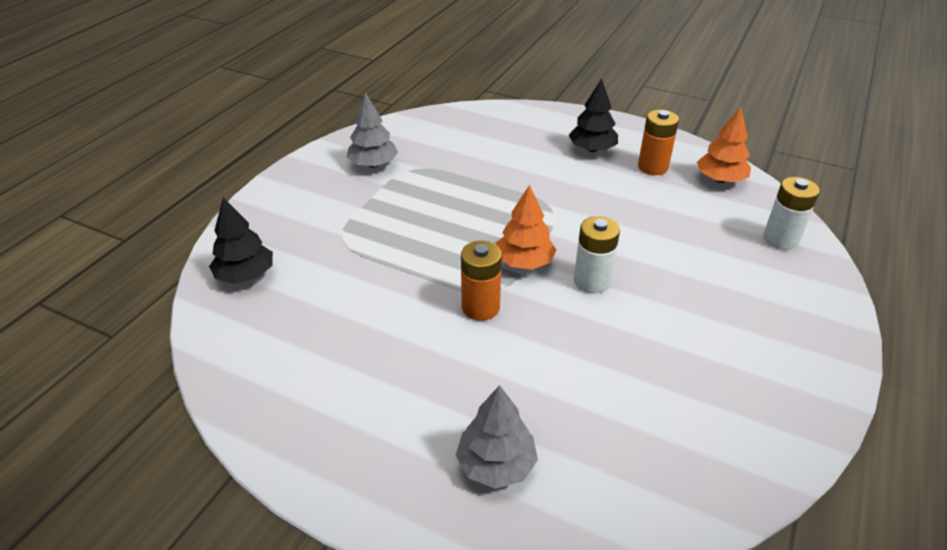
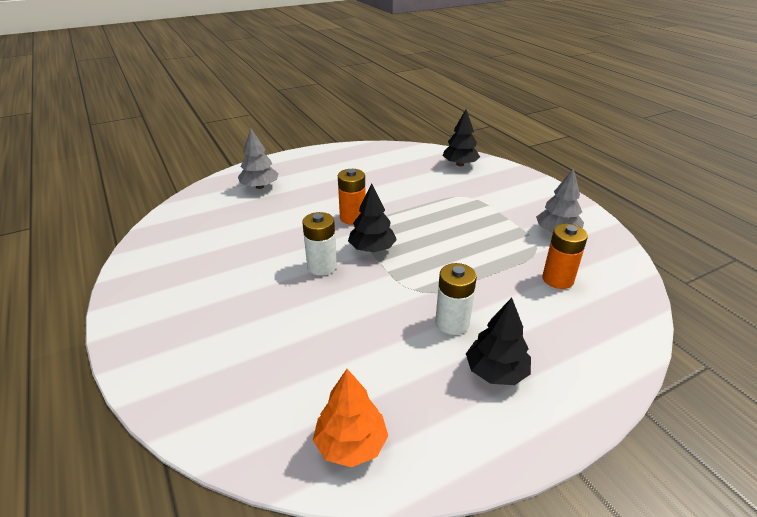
camera: 125 degrees right, 5 degrees down
(524, 262) = (372, 249): orange tree -> black tree
(653, 167) = (424, 399): orange battery -> orange battery (557, 279)
(780, 239) = (228, 408): white battery -> white battery (452, 323)

